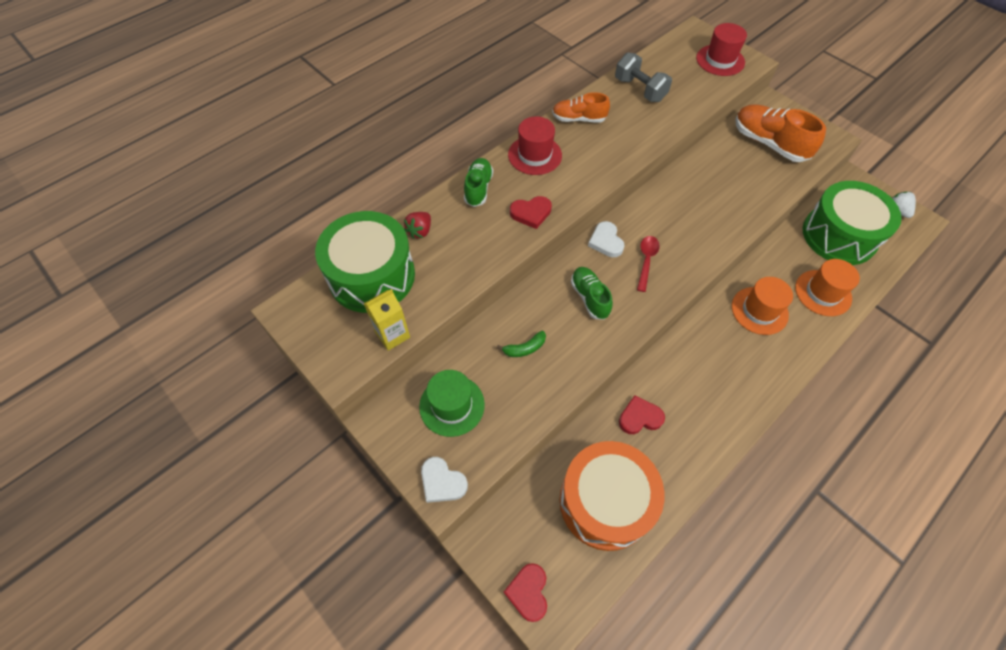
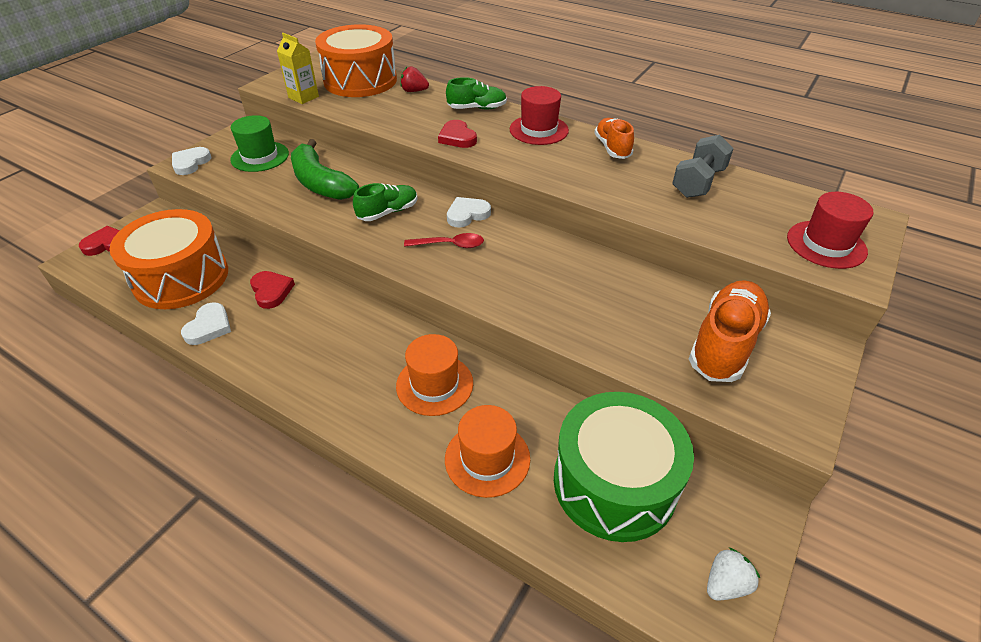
camera: 75 degrees right, 15 degrees down
(372, 276) = (360, 80): green drum -> orange drum
(524, 348) = (320, 183): green banana -> green banana, size x2.21
(681, 470) = (209, 327): none -> white heart

